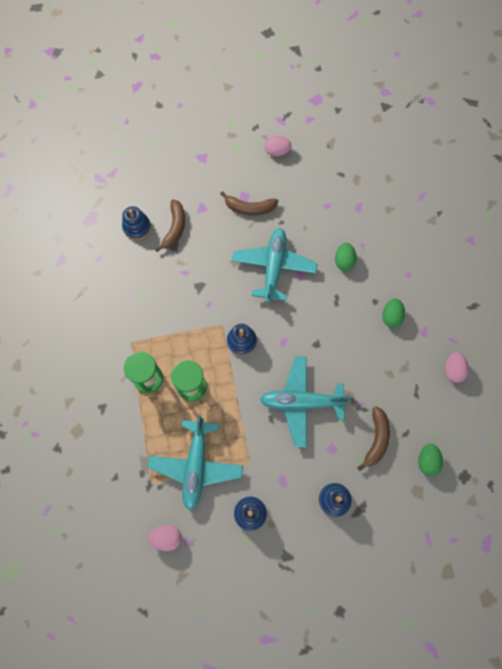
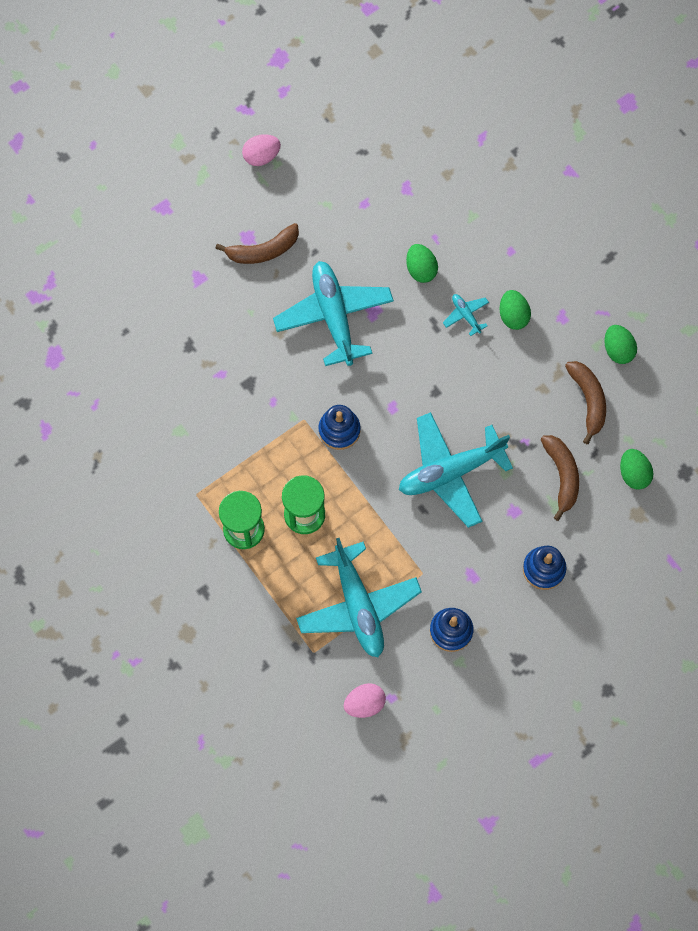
camera: 25 degrees left, 0 degrees up
(137, 227) = (125, 341): blue stacking toy -> none
(175, 228) = (176, 321): brown banana -> brown banana (588, 401)
(360, 303) = (466, 315): none -> turquoise plane
(452, 370) = (618, 350): pink egg -> green egg

